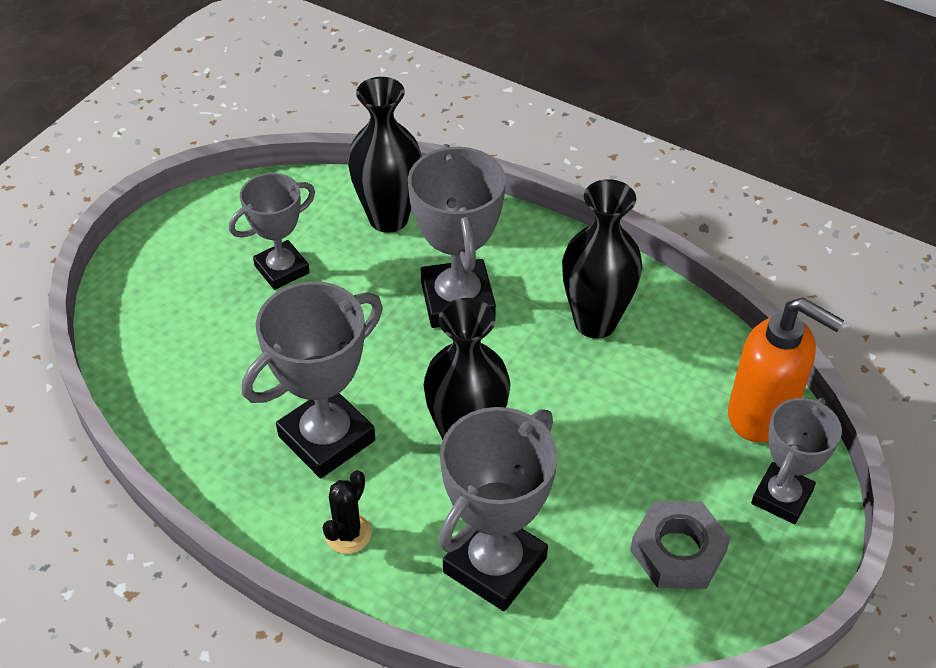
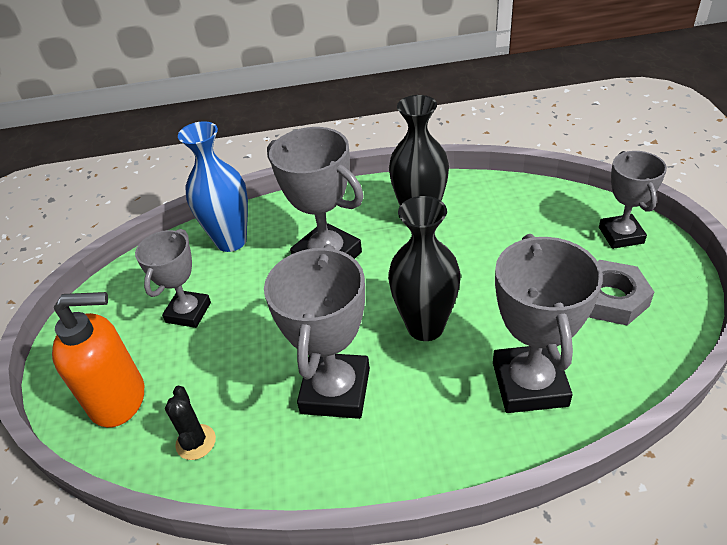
camera: 35 degrees left, 5 degrees down
(348, 534) = (419, 438): black cactus -> black cactus (196, 442)
(388, 218) = (231, 241): black vase -> blue vase
(762, 415) = (560, 204): orange soap dispenser -> orange soap dispenser (120, 399)

